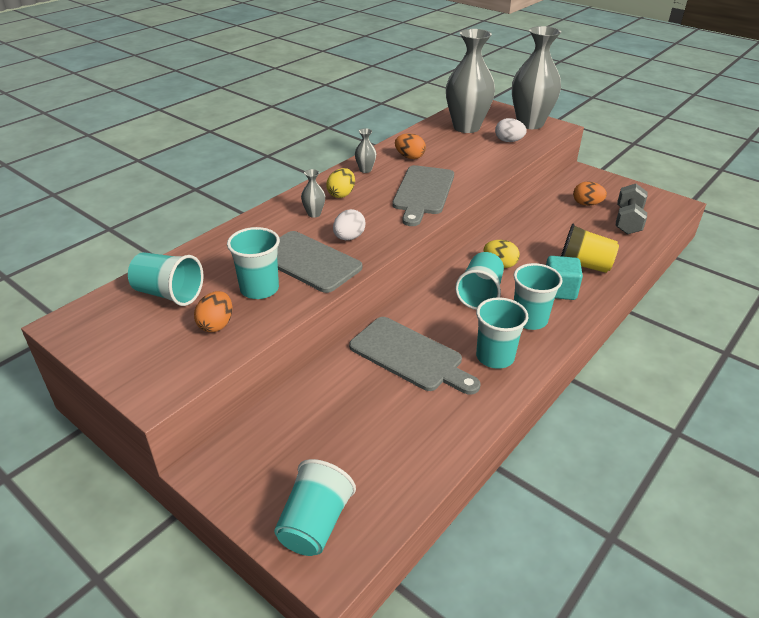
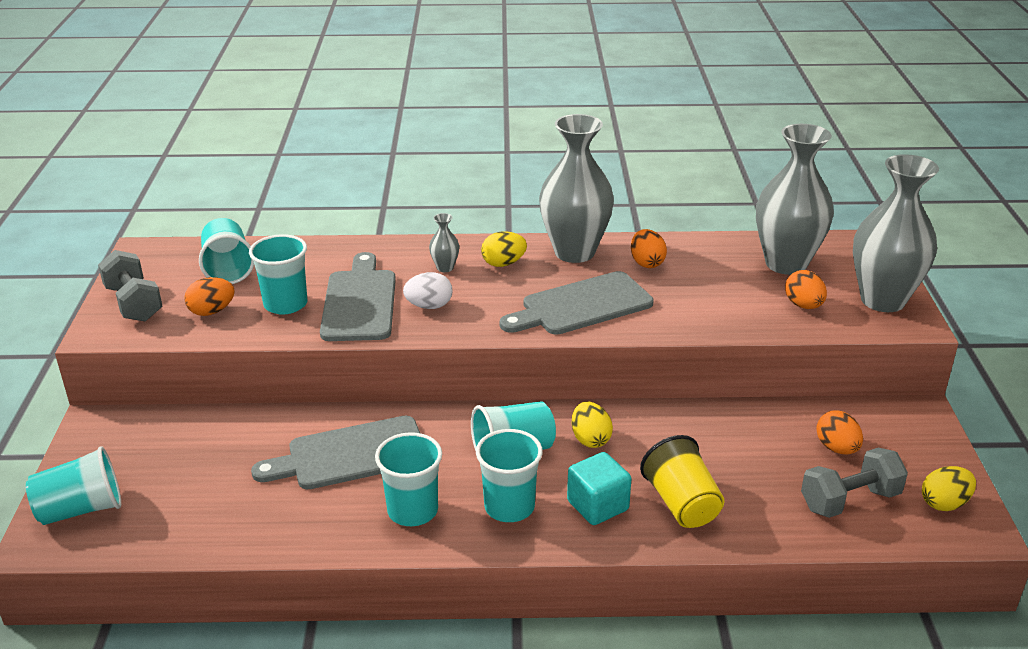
camera: 50 degrees right, 5 degrees down
(141, 358) = (134, 303): none -> grey dumbbell
(365, 170) = (574, 252): grey vase -> grey vase, size x2.48
(410, 356) = (350, 455): grey cutting board -> grey cutting board turned 75 degrees clockwise
(508, 141) = (803, 305): white egg -> orange egg
(652, 201) = (944, 503): none -> yellow egg

